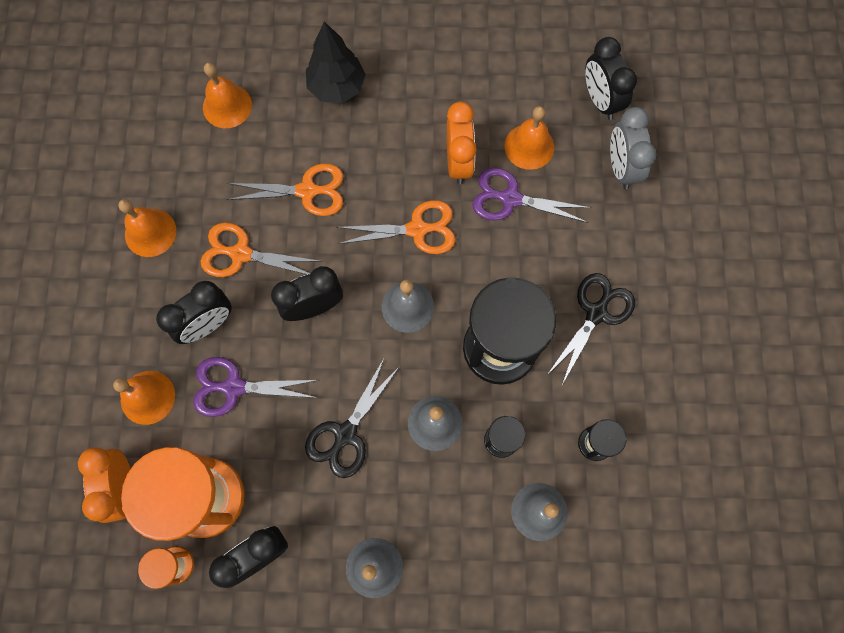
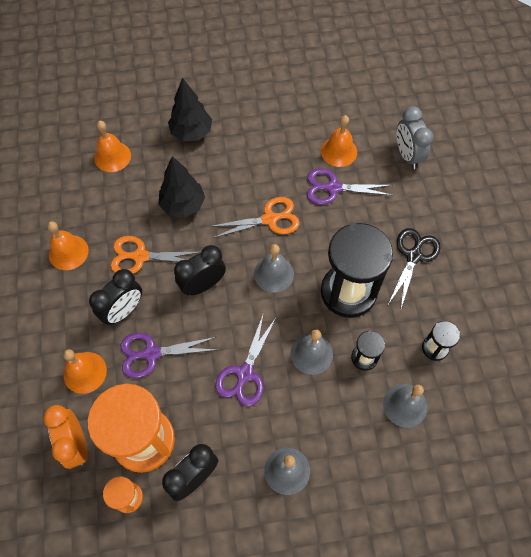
camera: 10 degrees left, 10 degrees down
(307, 191) = (183, 205): orange scissors -> black tree
(345, 434) = (245, 374): black scissors -> purple scissors
(458, 162) = (290, 169): orange clock -> none
(600, 100) = (382, 114): black clock -> none

